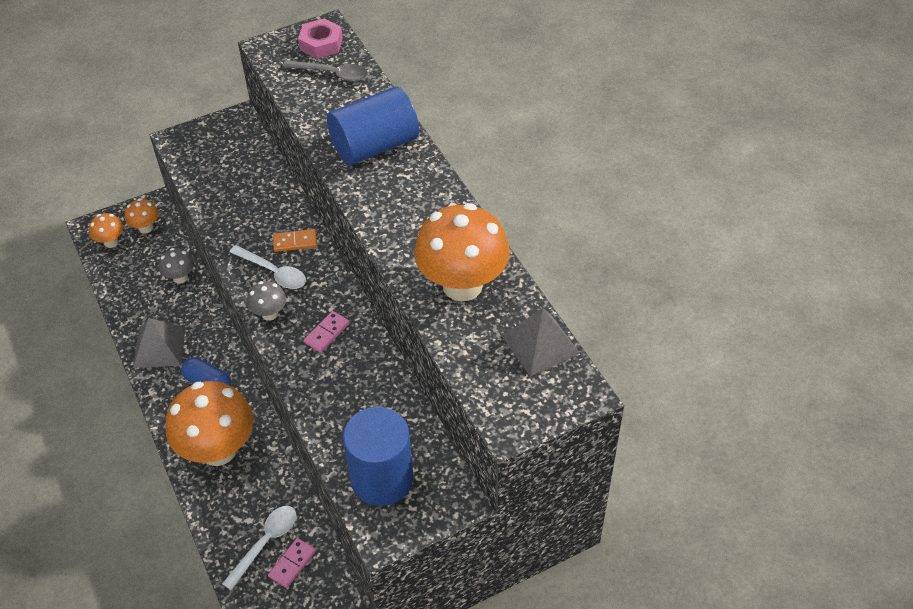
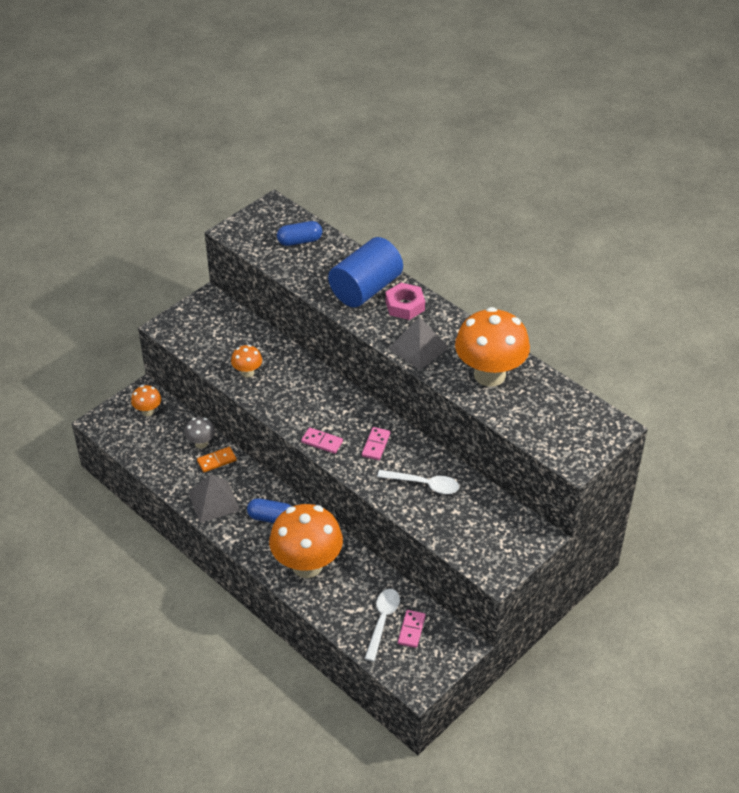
camera: 20 degrees left, 5 degrees down
(111, 242) = (123, 429): orange mushroom -> orange mushroom (247, 372)
(270, 313) = (322, 442): grey mushroom -> pink domino
(274, 272) = (308, 410): white spoon -> white spoon (424, 484)
(295, 242) = (312, 383): orange domino -> orange domino (216, 460)
(321, 44) = (276, 219): pink nut -> pink nut (405, 305)
(332, 74) = (300, 241): grey spoon -> blue capsule
(382, 479) = (475, 536): blue cylinder -> none
(540, 344) = (568, 401): grey pyramid -> grey pyramid (418, 348)

